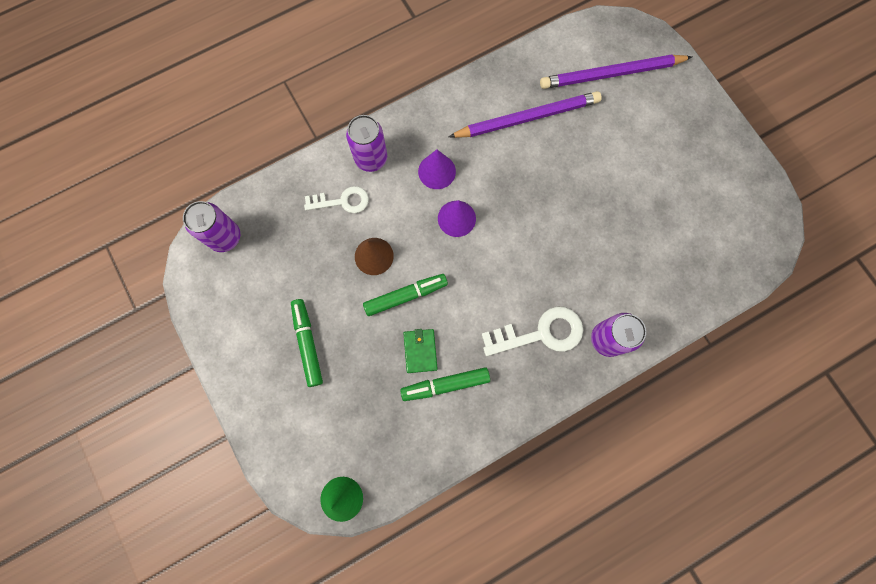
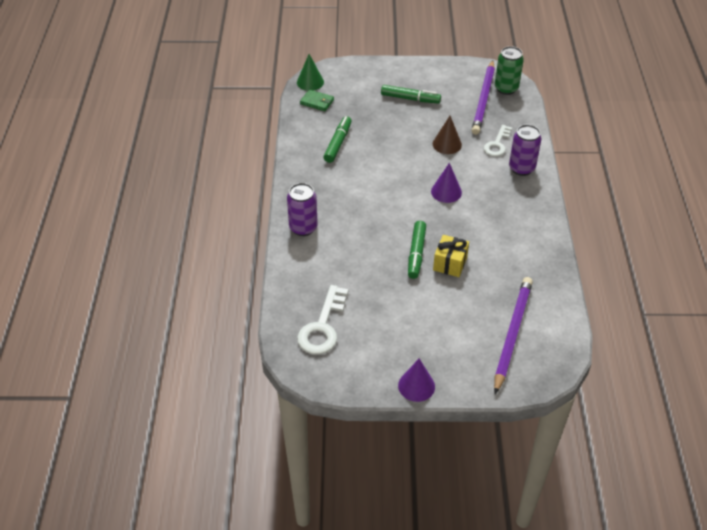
camera: 120 degrees right, 30 degrees down
(225, 237) = (506, 88): purple can -> green can
(405, 296) = (409, 148): green marker -> green marker (416, 253)
(420, 351) = (368, 141): green wallet -> green wallet (317, 102)
(437, 171) = (489, 196): purple cone -> purple cone (416, 386)
(527, 118) = (503, 263): purple pencil -> purple pencil (484, 99)
(540, 333) = (334, 198): white key -> white key (323, 327)
(560, 165) = (450, 264): none -> yellow gift

